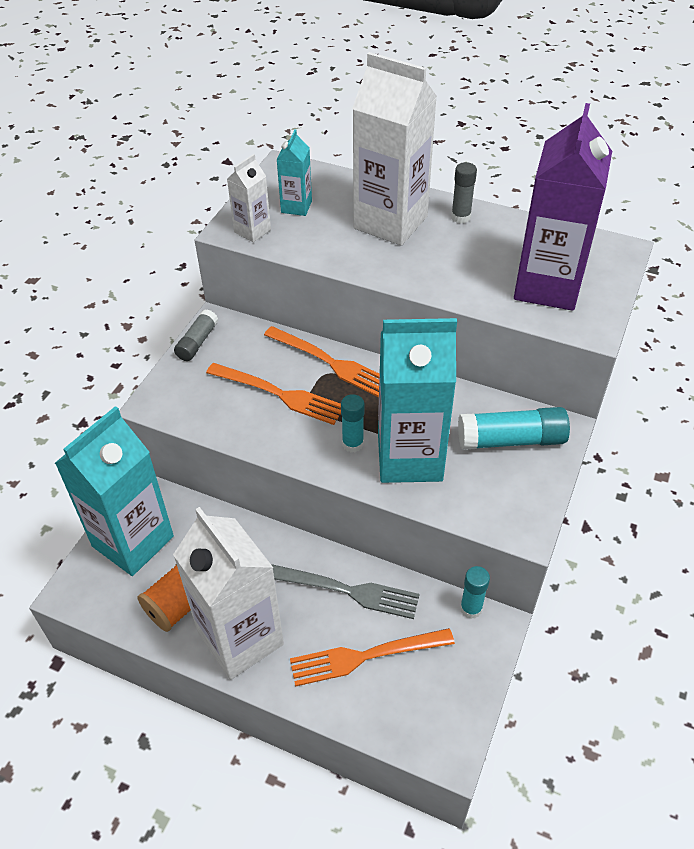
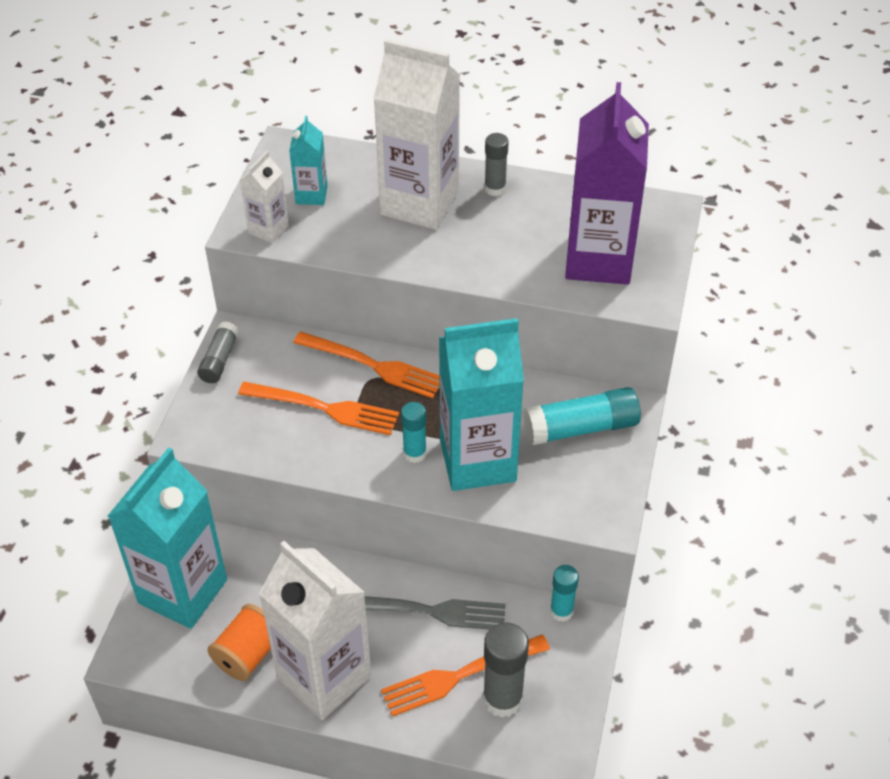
camera: 10 degrees left, 0 degrees up
(402, 685) = (502, 699): none -> grey glue stick

